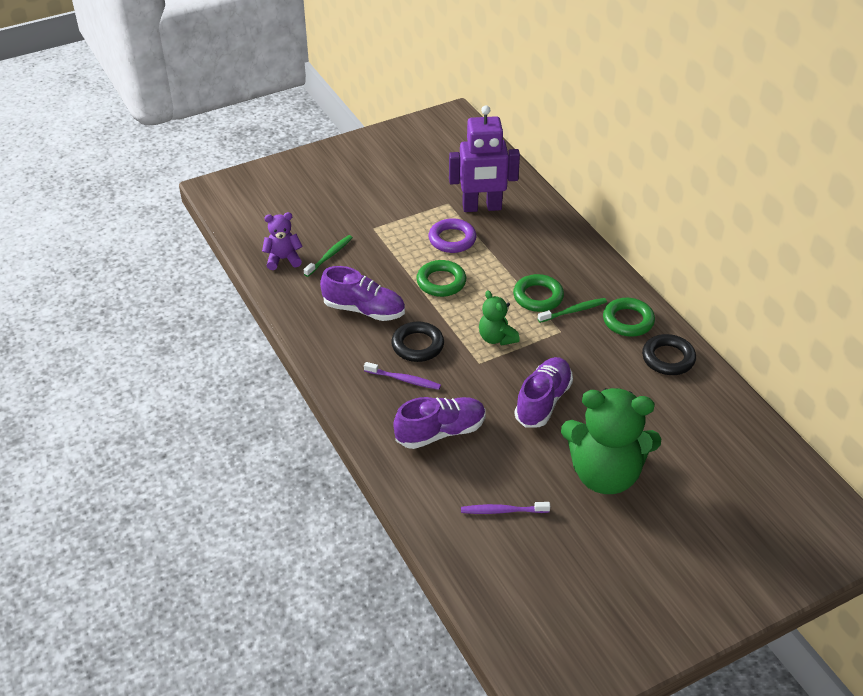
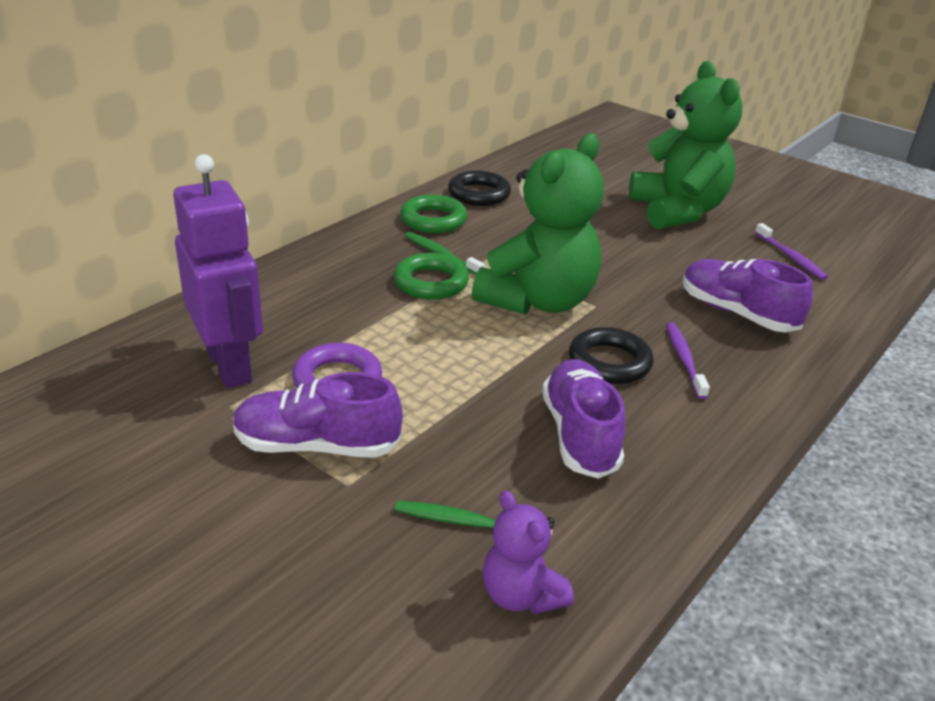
camera: 115 degrees left, 10 degrees down
(441, 282) = (455, 369): green ring -> none
(496, 338) = (538, 301): green teddy bear -> green teddy bear, size x2.03
(543, 401) = (616, 255): purple shoe -> purple shoe (316, 446)

